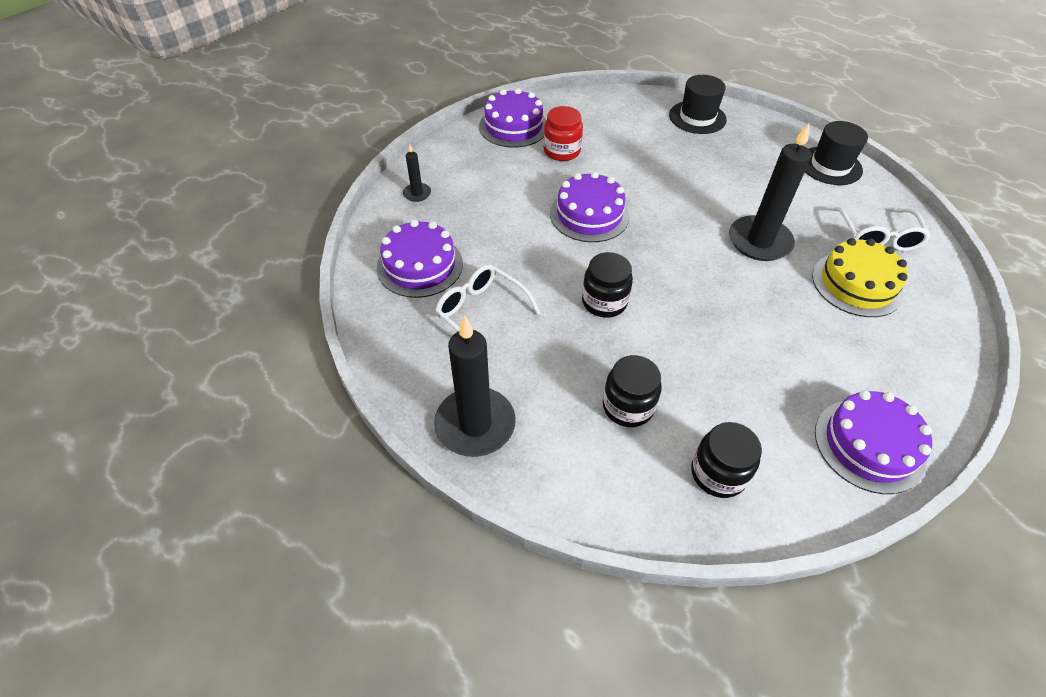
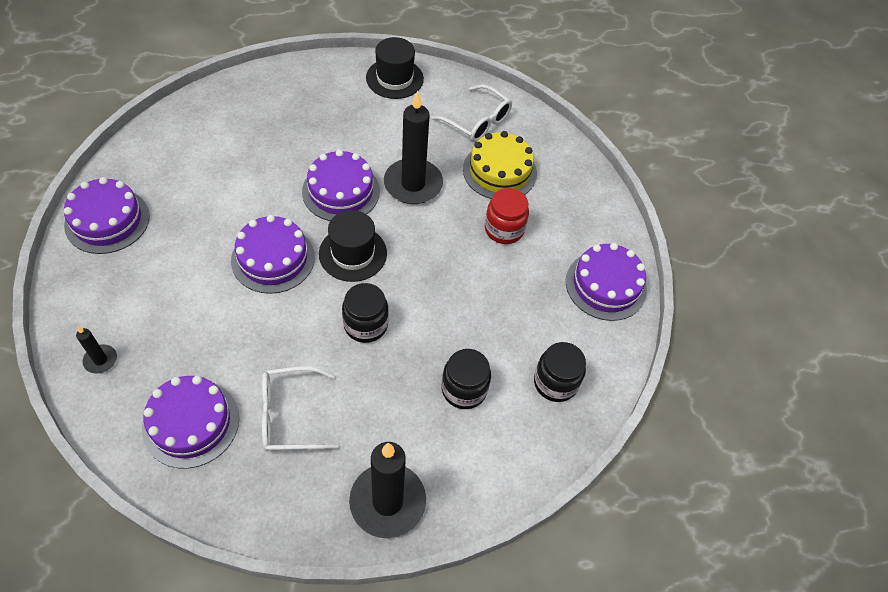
camera: 55 degrees left, 5 degrees up
(562, 151) = (182, 214): red jar -> red jar (504, 229)
(691, 208) = (341, 191): none -> purple cake
(697, 117) = (256, 97): black hat -> black hat (353, 253)

